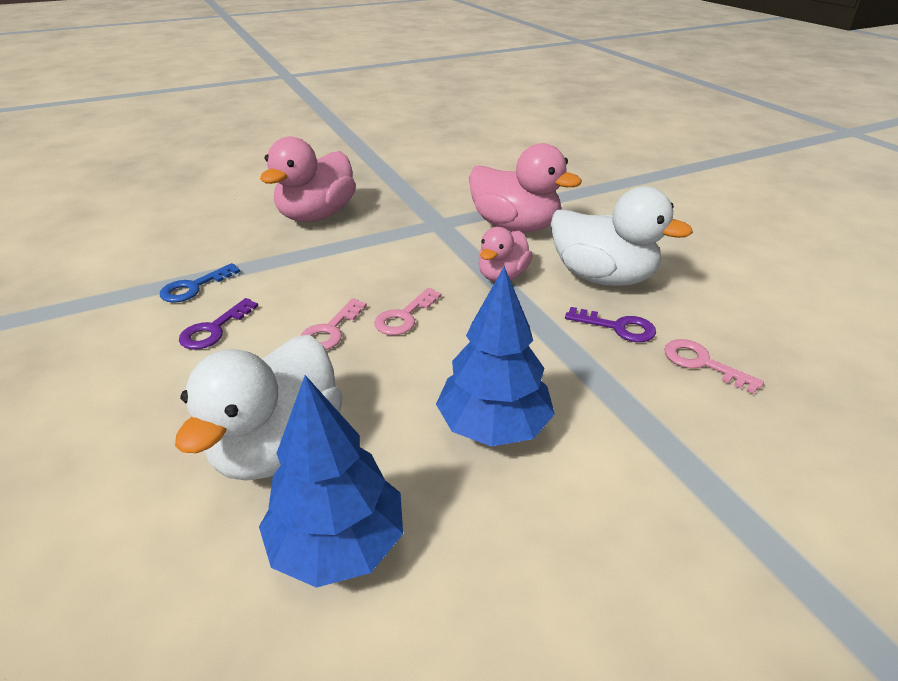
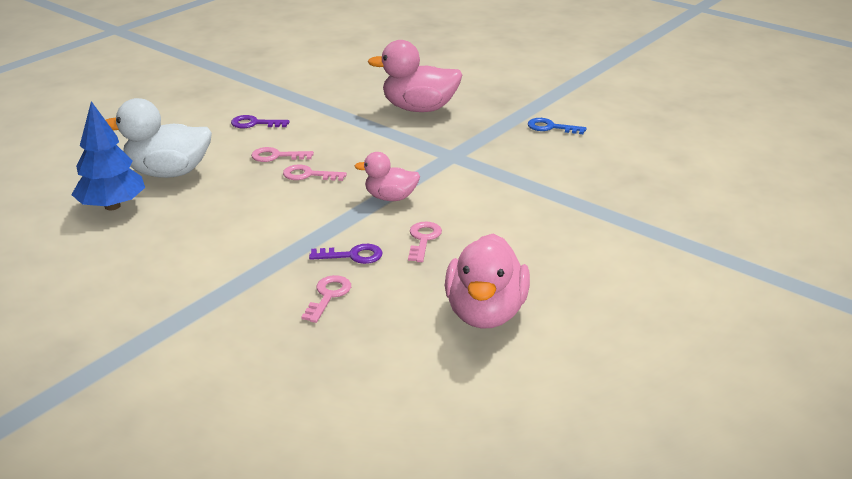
camera: 65 degrees right, 5 degrees down
(194, 287) = (293, 103): blue key -> blue key (551, 127)
(494, 426) = (215, 228): blue tree -> none
(515, 226) = (478, 187): pink duck -> pink duck (485, 313)
(602, 277) = (423, 239): white duck -> pink key
(617, 327) = (352, 255): purple key -> purple key turned 90 degrees counterclockwise

